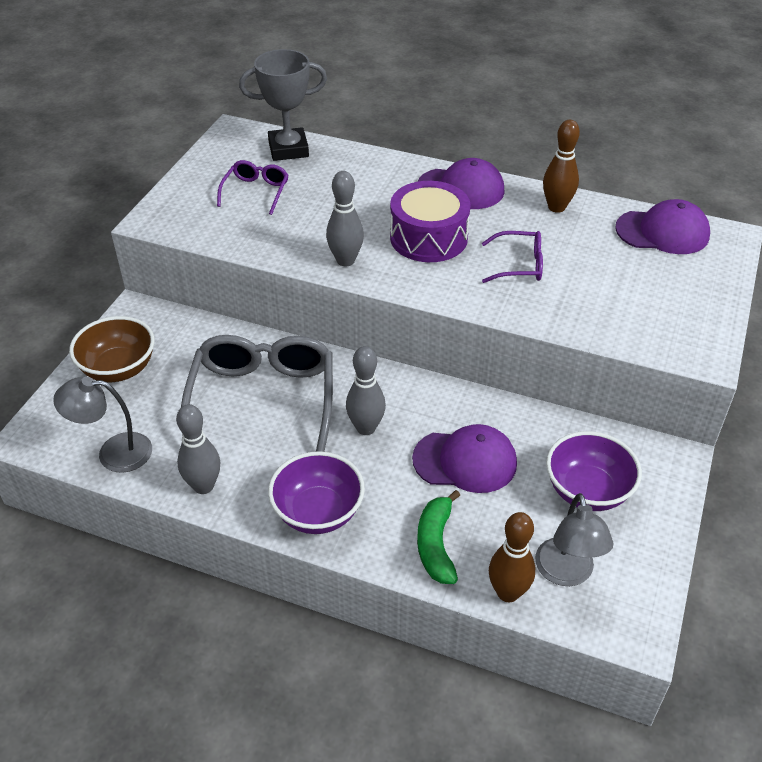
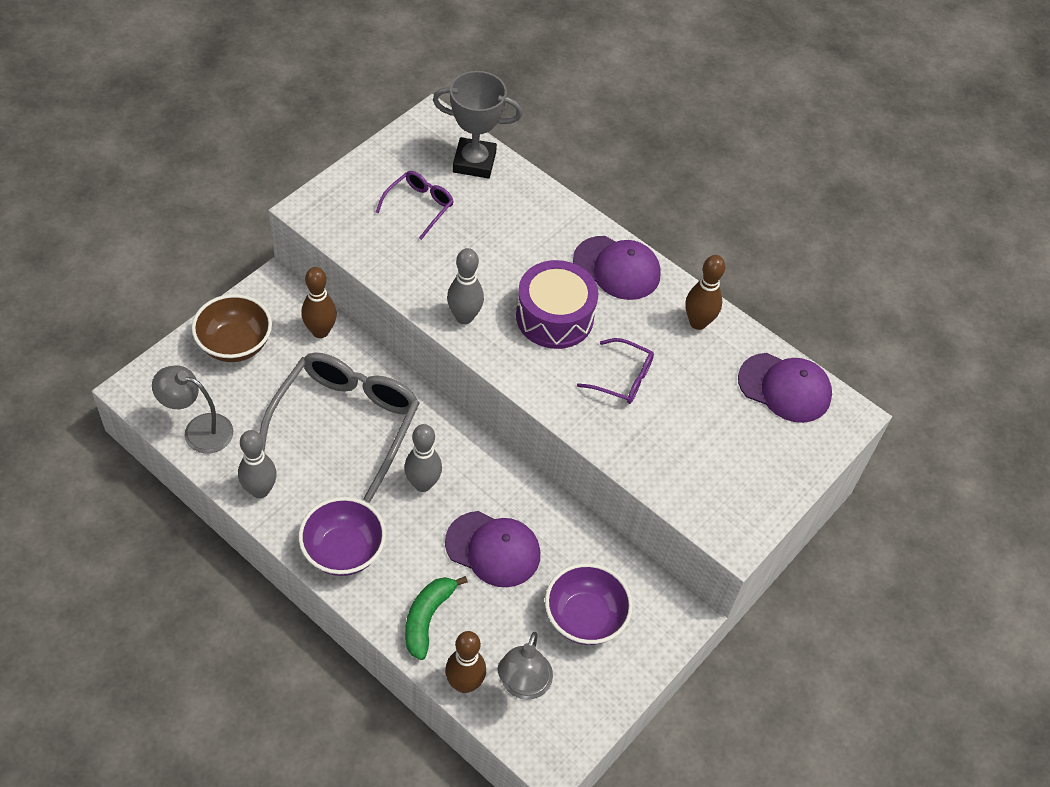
camera: 15 degrees right, 10 degrees up
(199, 334) = (320, 331): none -> brown bowling pin

